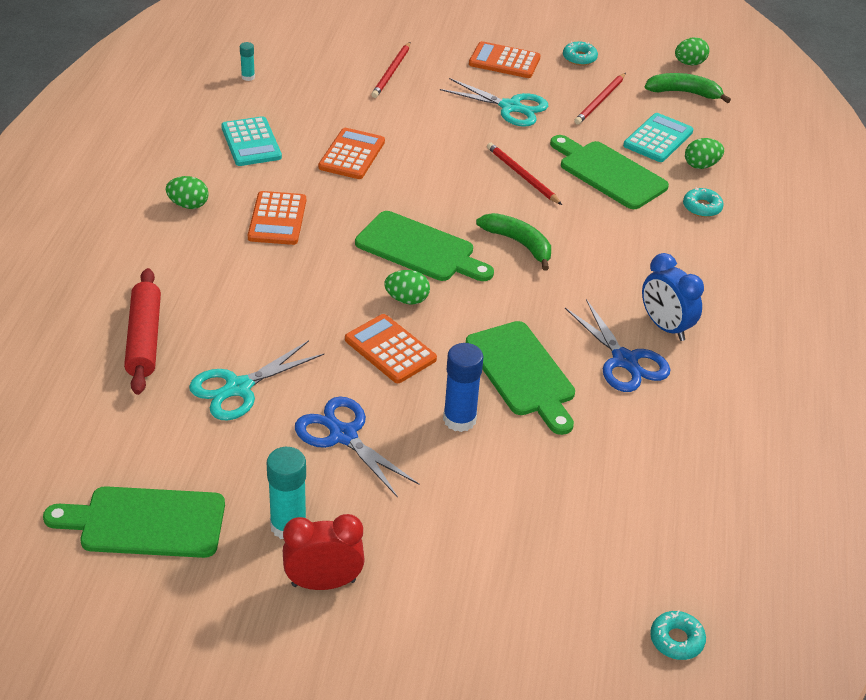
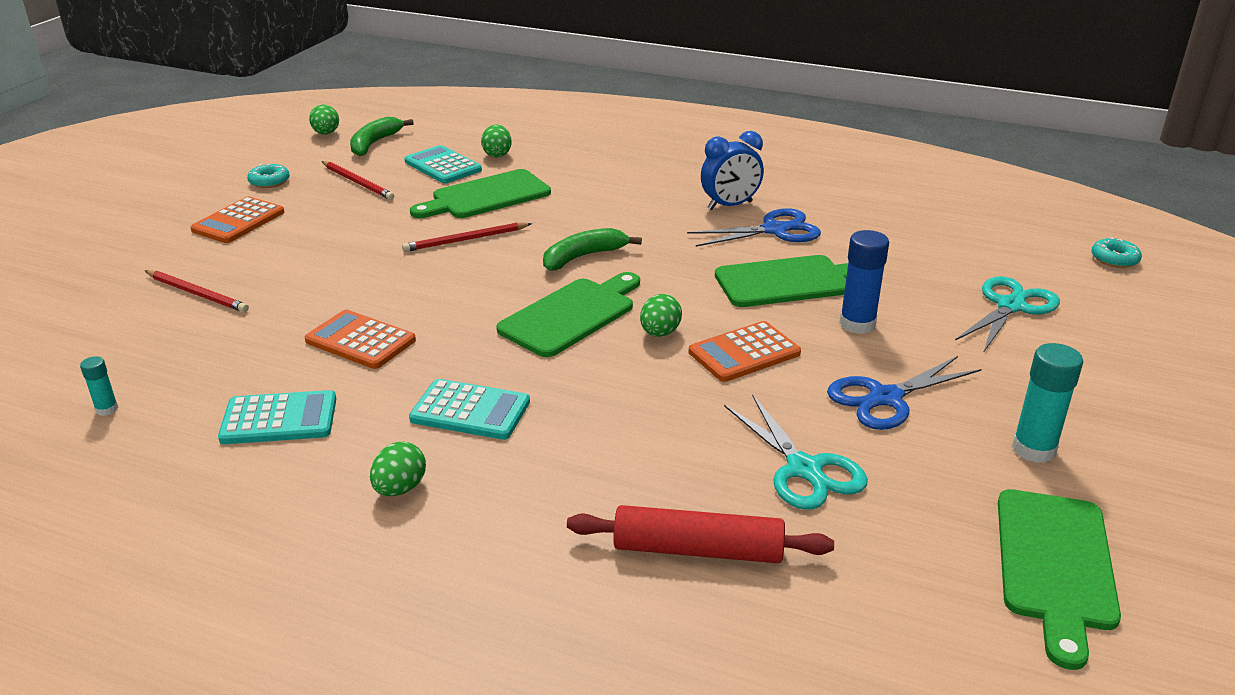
camera: 75 degrees left, 10 degrees down
(277, 219) = (470, 411): orange calculator -> turquoise calculator
(323, 583) = (1111, 432): red clock -> none
(510, 107) = (333, 230): turquoise scissors -> turquoise scissors (1011, 306)
(702, 207) = (561, 164): turquoise donut -> none

